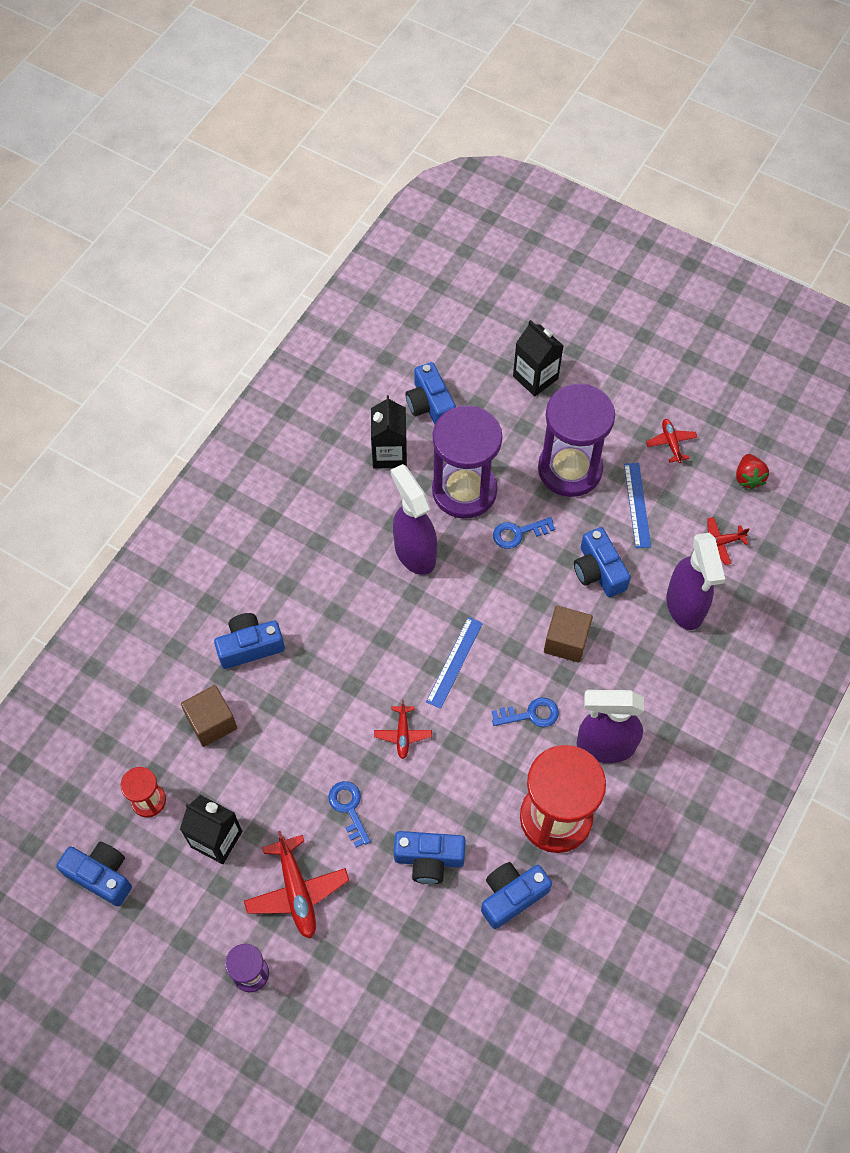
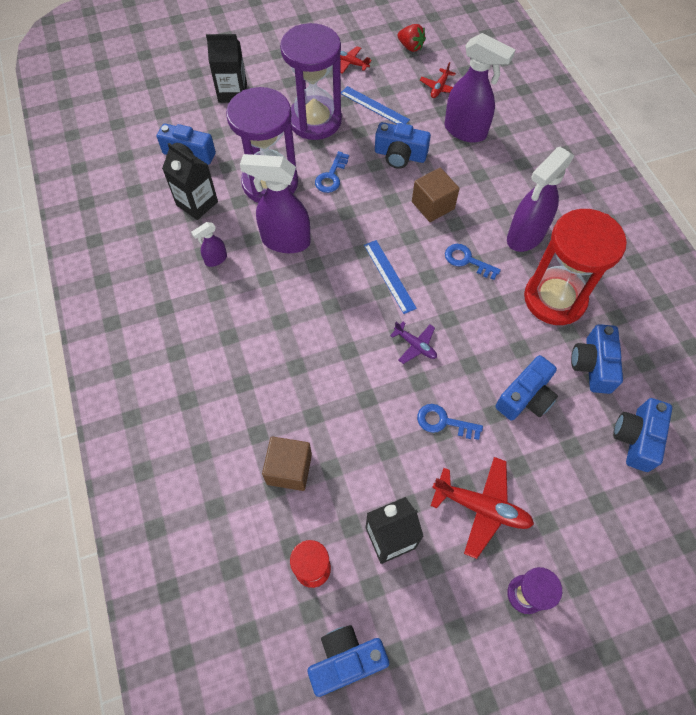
camera: 50 degrees left, 0 degrees up
(250, 646) = (253, 396): blue camera -> blue camera (636, 438)
(348, 515) = (215, 259): none -> purple spray bottle
(402, 734) = (415, 345): red plane -> purple plane
(530, 714) = (467, 260): blue key -> blue key turned 90 degrees counterclockwise

